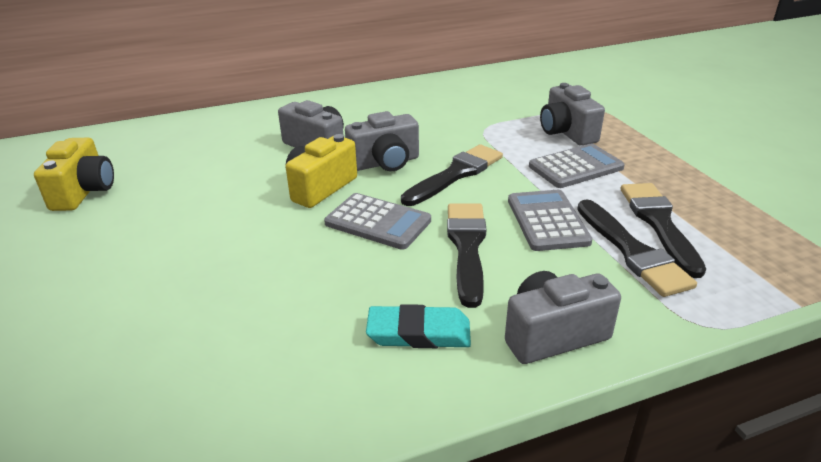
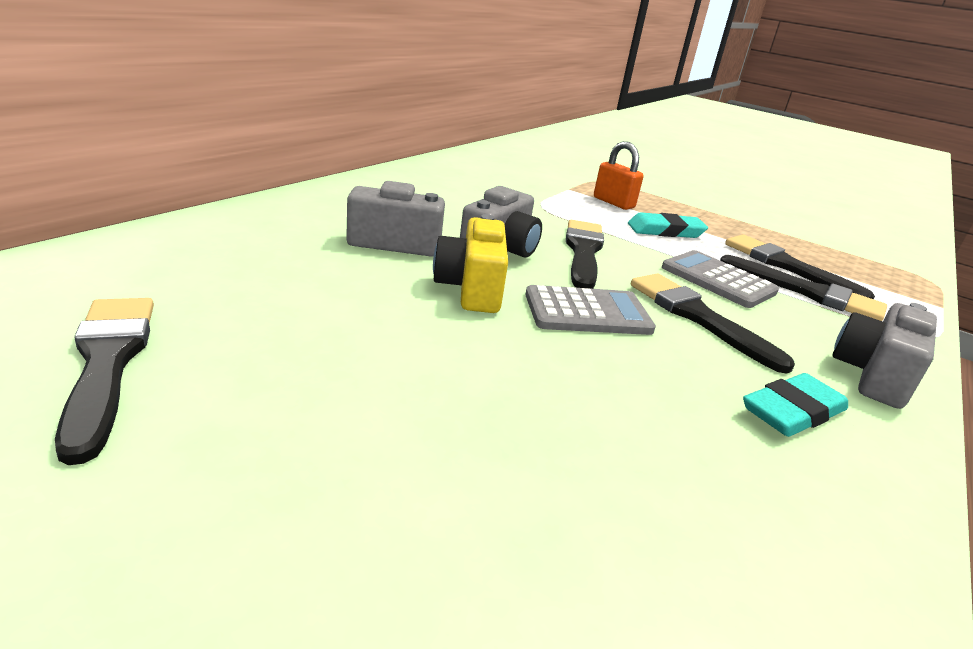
camera: 40 degrees left, 5 degrees down
(84, 192) = (108, 363): yellow camera -> black brush
(566, 132) = (613, 203): grey camera -> orange padlock
(575, 167) = (665, 231): grey calculator -> turquoise eraser

